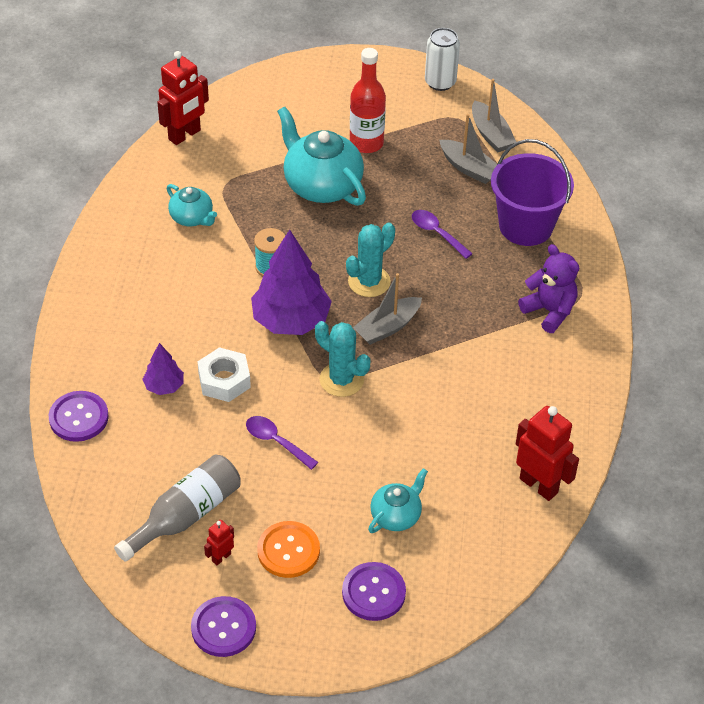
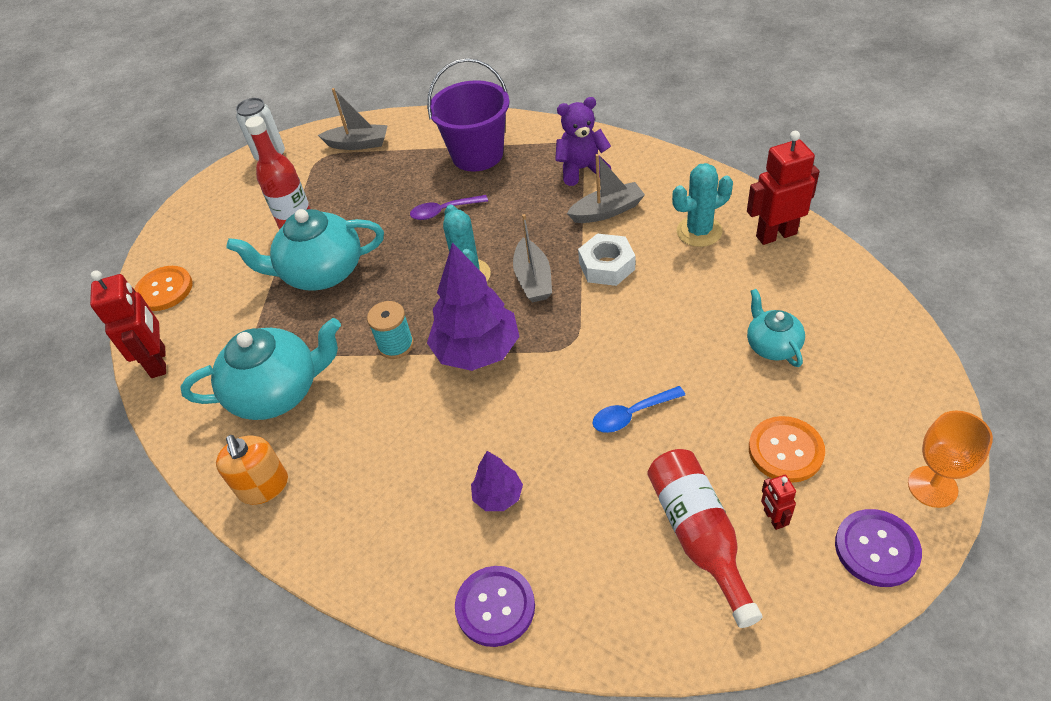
camera: 55 degrees left, 0 degrees up
(111, 250) = (263, 486): none -> orange soap dispenser
(185, 515) = (698, 536): grey bottle -> red bottle
(192, 218) = (278, 392): turquoise teapot -> turquoise teapot, size x1.84
(224, 380) = (523, 435): white nut -> white nut (607, 266)
(253, 99) = (164, 290): none -> orange button
(276, 441) = (631, 414): purple spoon -> blue spoon
(298, 654) = (932, 487): none -> orange goblet
(341, 380) = (578, 334): turquoise cactus -> turquoise cactus (699, 231)
(373, 592) = (865, 394): purple button -> none
(469, 168) = (385, 168): grey boat -> grey boat (607, 211)

